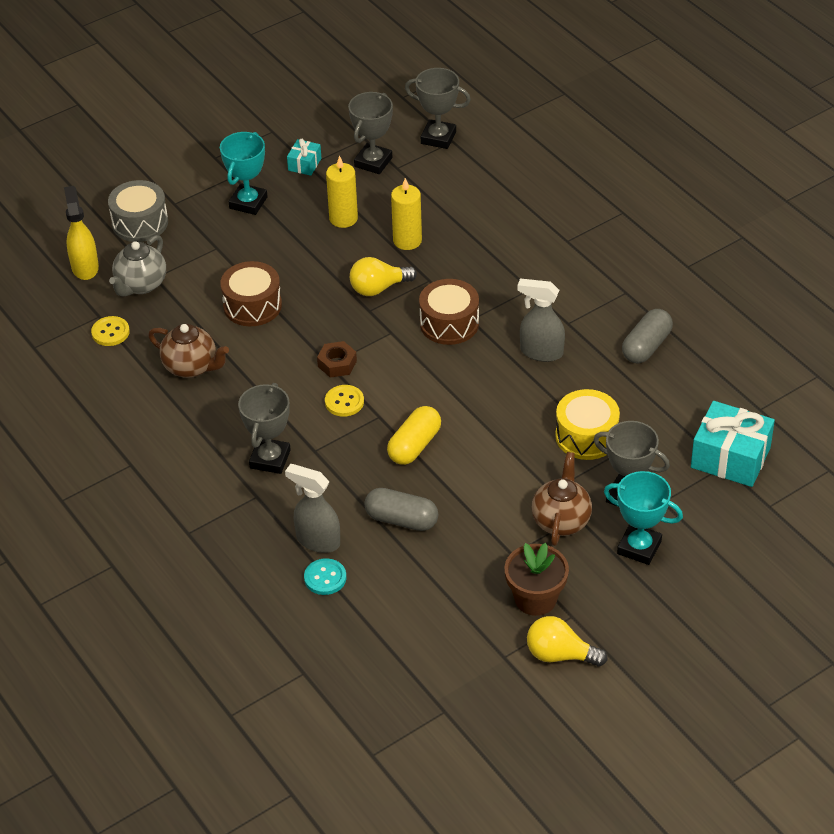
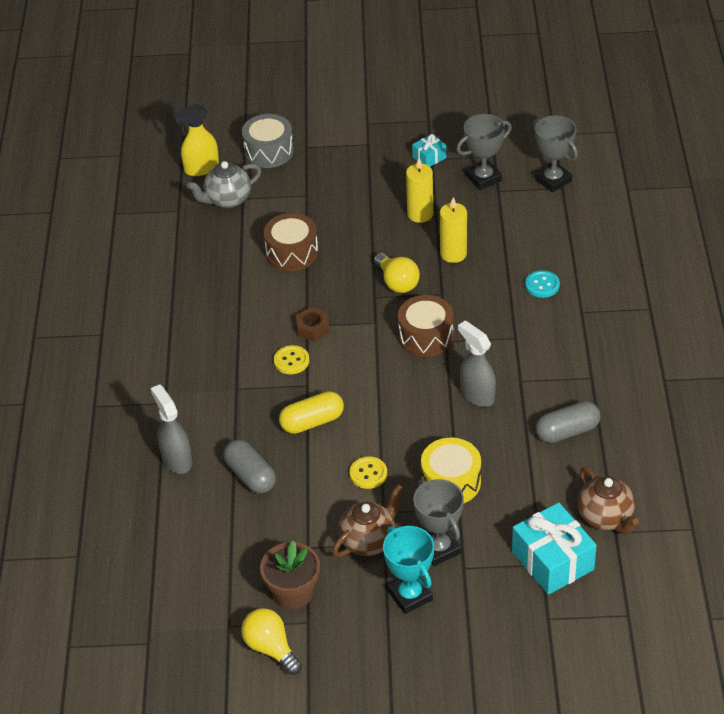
camera: 35 degrees right, 0 degrees up
(85, 267) = (201, 168): yellow spray bottle -> yellow spray bottle turned 135 degrees counterclockwise
(110, 332) = (175, 226): yellow button -> yellow button (368, 474)
(191, 367) = (207, 280): brown teapot -> brown teapot (606, 517)
(248, 203) = (360, 170): turquoise trophy -> none
(270, 459) = (199, 379): grey trophy -> none
(325, 578) = (156, 491): turquoise button -> turquoise button (542, 285)
(378, 288) = (397, 282): yellow light bulb -> yellow light bulb turned 135 degrees counterclockwise

